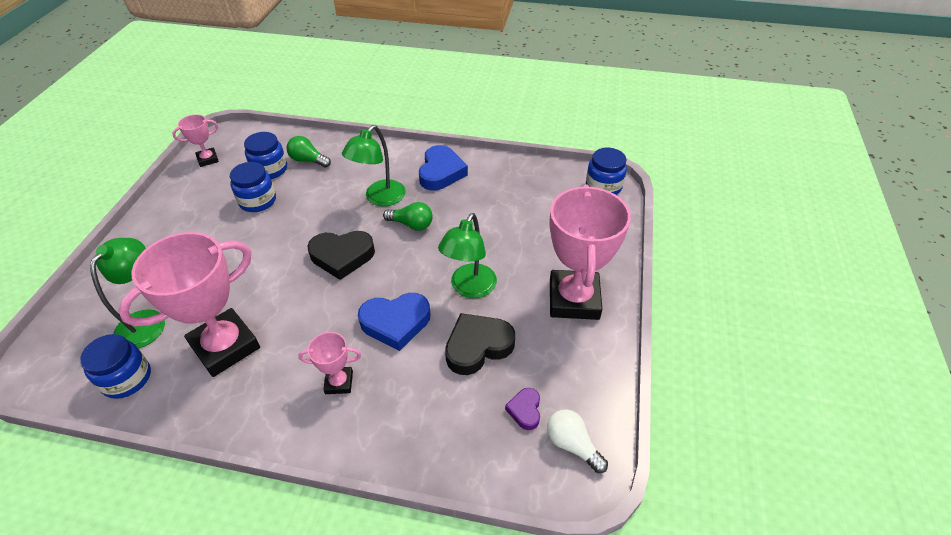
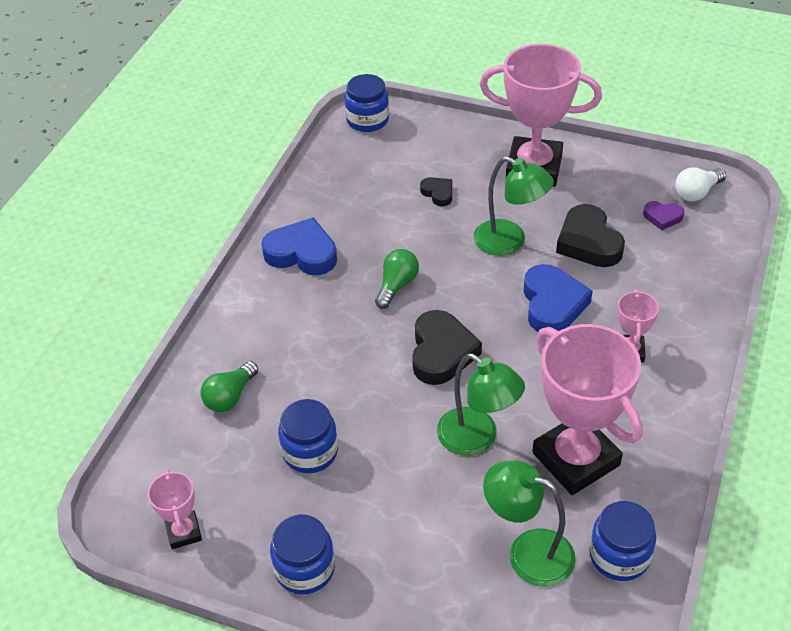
camera: 80 degrees left, 0 degrees up
(270, 169) = (238, 443): blue jar -> blue jar (305, 569)
(379, 198) = (339, 315): green lamp -> green lamp (477, 439)
(522, 237) = (438, 193): none -> black heart

